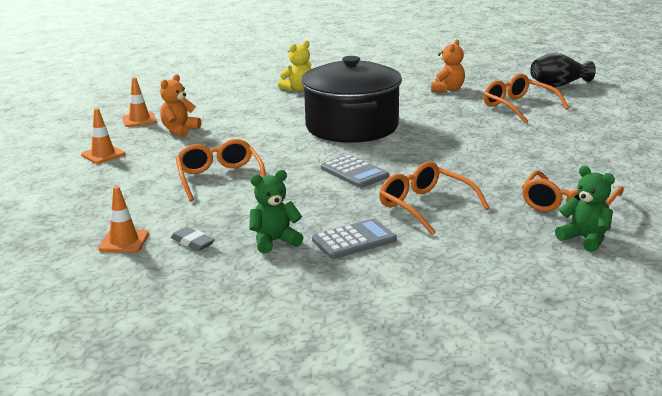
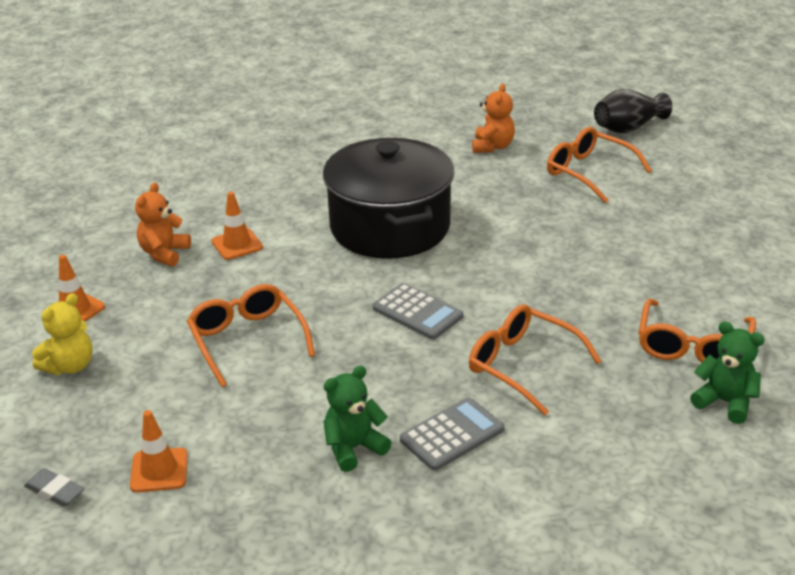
camera: 10 degrees left, 10 degrees up
(139, 120) = (102, 238): orange traffic cone -> orange traffic cone (237, 244)
(192, 242) = (249, 462): grey eraser -> grey eraser (55, 491)
(298, 89) = (298, 160): yellow teddy bear -> yellow teddy bear (70, 366)

